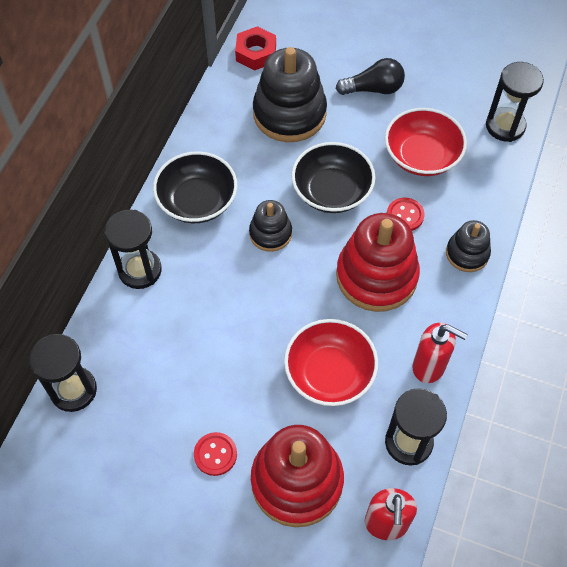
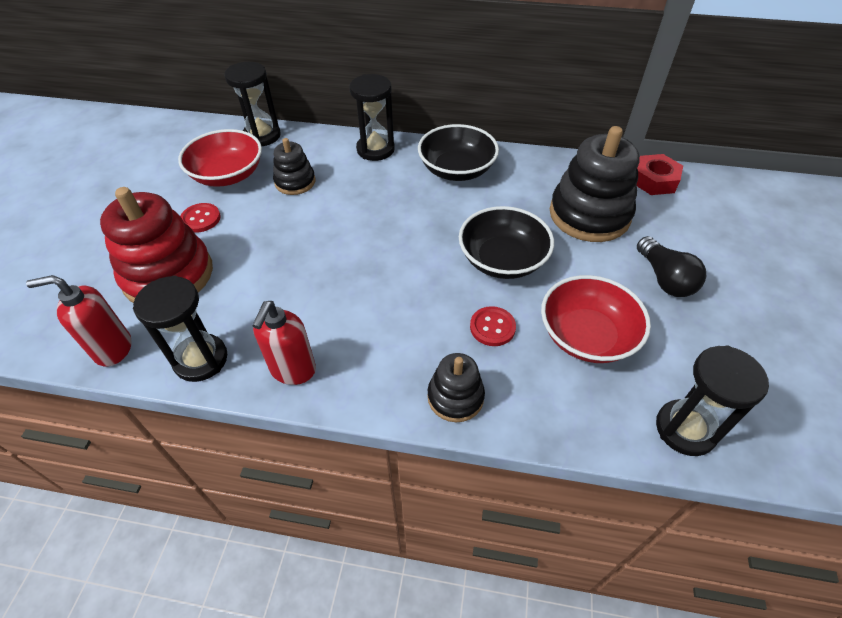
camera: 80 degrees right, 10 degrees down
(270, 233) = (435, 221): black stacking toy -> black stacking toy (295, 182)
(329, 373) = (282, 284): red bowl -> red bowl (228, 175)
(376, 276) = (403, 310): red stacking toy -> none

